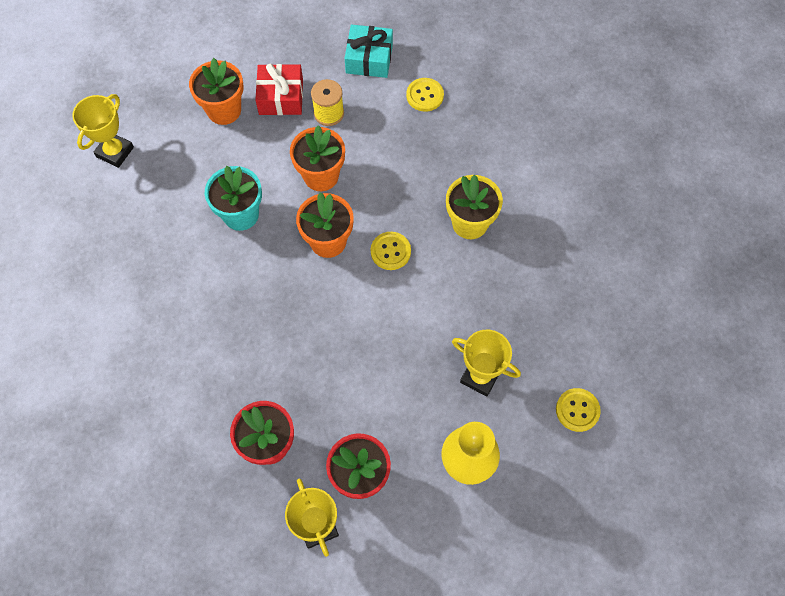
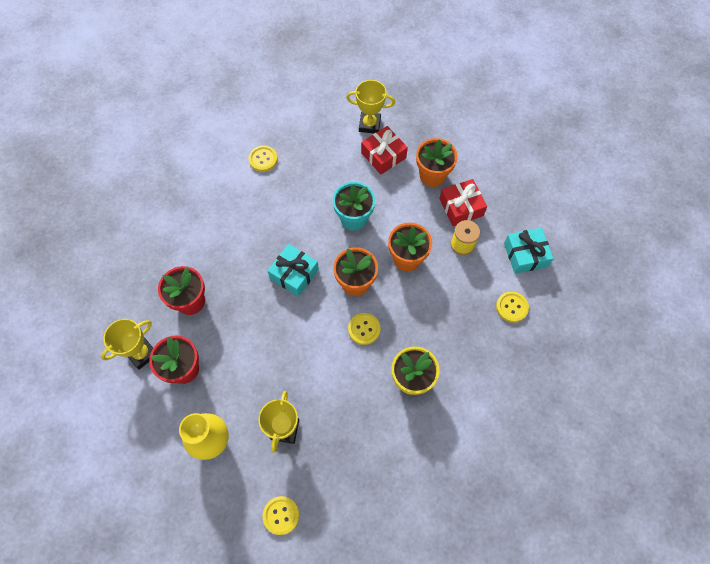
camera: 70 degrees right, 0 degrees up
(99, 294) = (263, 159): none -> yellow button
(168, 152) = (383, 155): none -> red gift
(286, 306) = (294, 274): none -> turquoise gift

